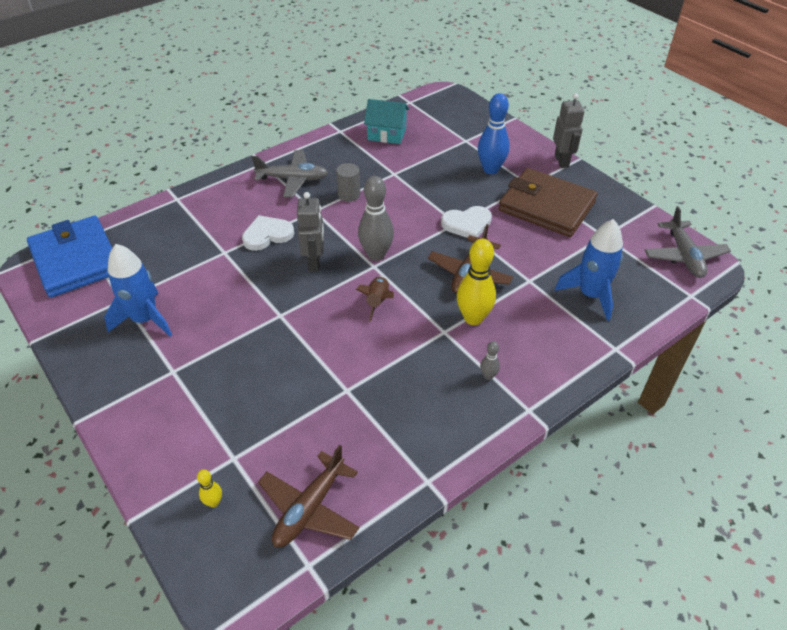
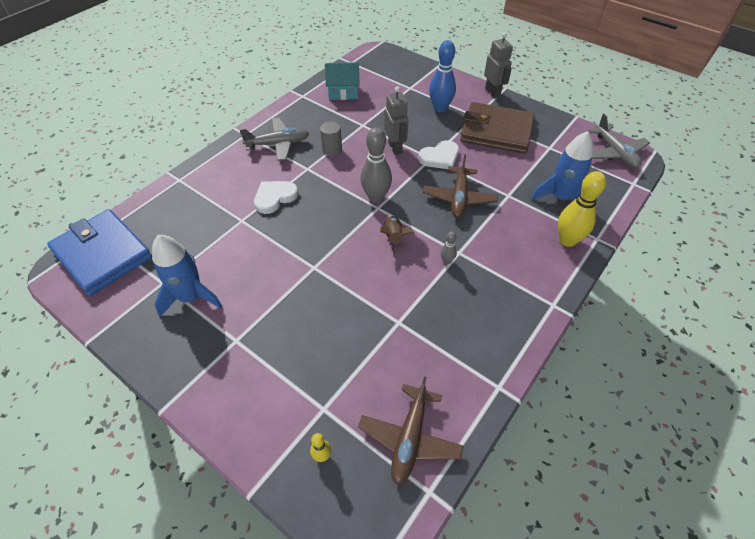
camera: 15 degrees left, 5 degrees up
(314, 262) = (326, 214): grey robot -> grey robot (395, 148)
(473, 318) = (477, 236): yellow bowling pin -> yellow bowling pin (567, 240)
(488, 376) = (510, 283): grey bowling pin -> grey bowling pin (447, 261)

